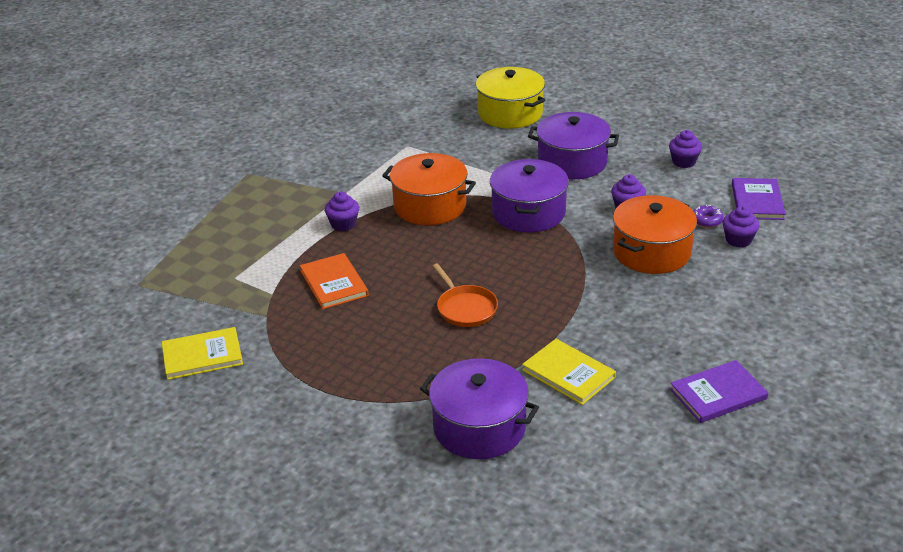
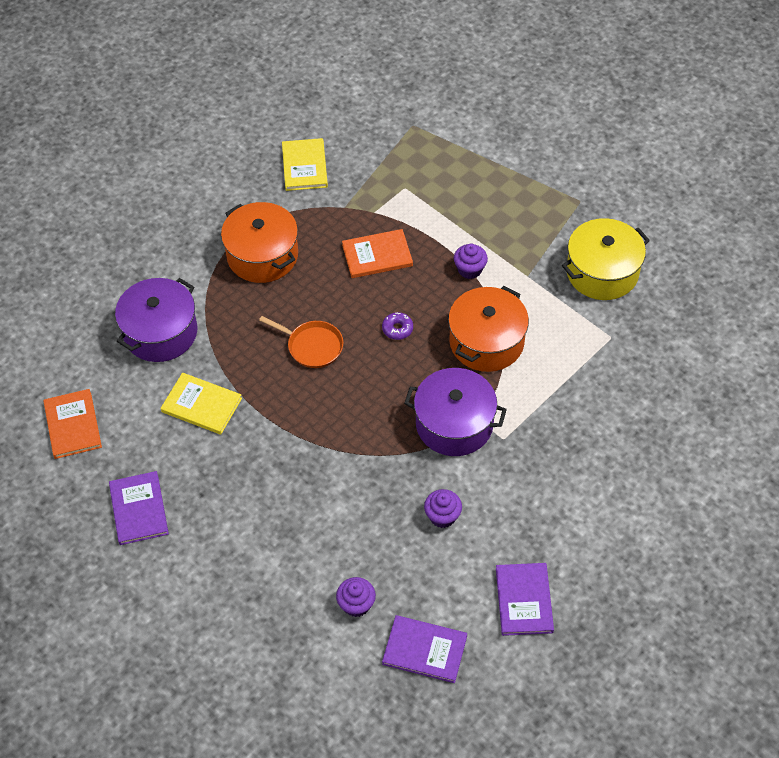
camera: 100 degrees right, 20 degrees up
(465, 308) = (312, 346): orange pan -> orange pan turned 135 degrees counterclockwise
(510, 113) = (669, 446): yellow pot -> yellow pot (602, 272)
(568, 373) = (201, 405): yellow book -> yellow book turned 60 degrees clockwise
(572, 162) = (546, 486): purple pot -> none
(637, 474) = (72, 425): none -> orange book
(651, 252) = (357, 517): orange pot -> orange pot (262, 255)
(683, 162) = (524, 600): purple cupcake -> purple book
(706, 221) = (399, 585): purple donut -> purple donut (397, 329)

